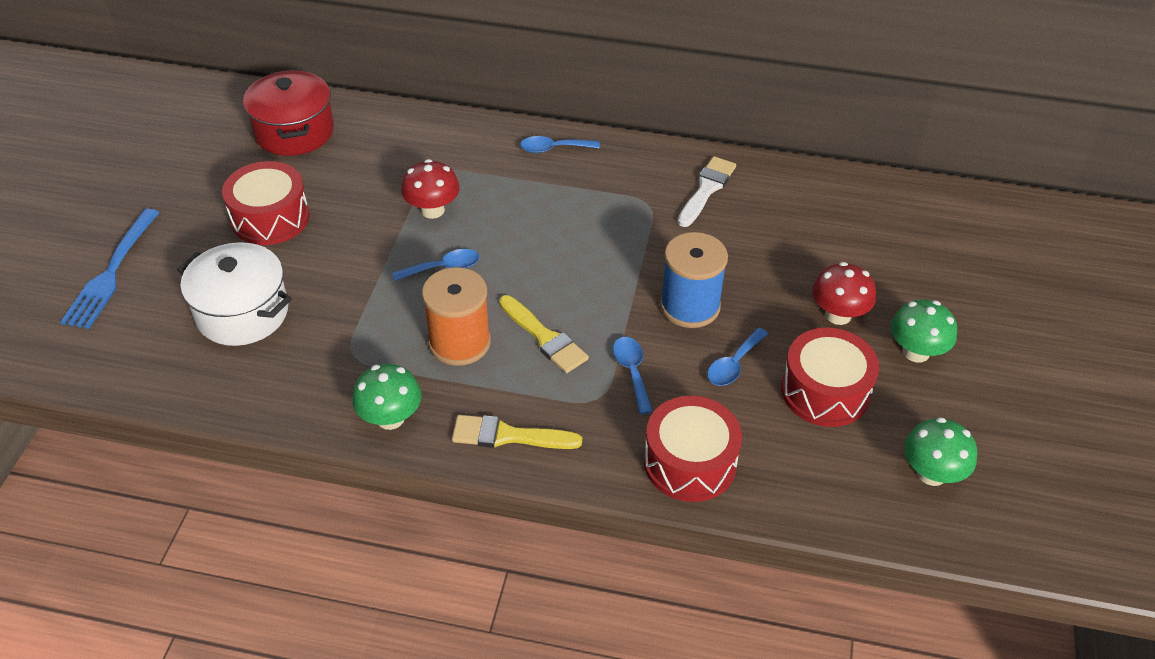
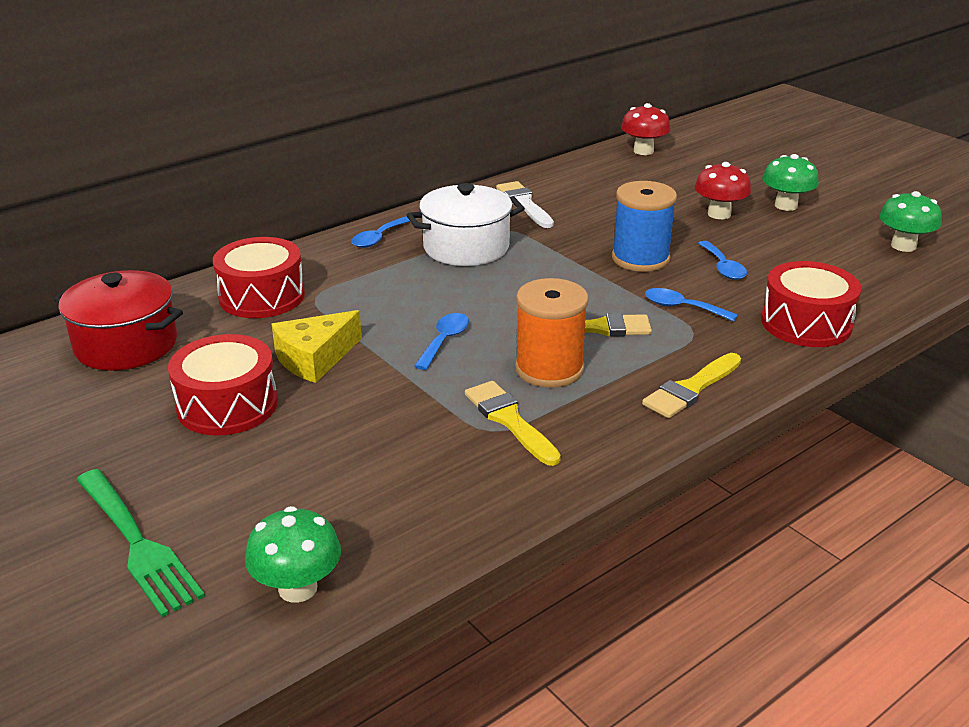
camera: 50 degrees left, 15 degrees down
(112, 272) = (136, 543): blue fork -> green fork
(242, 313) = (340, 474): white pot -> white pot (466, 247)
(359, 221) = (315, 358): none -> yellow cheese
(373, 358) = (509, 420): none -> yellow brush
(390, 418) = (600, 440): green mushroom -> green mushroom (297, 588)
(432, 210) = (362, 317): red mushroom -> red mushroom (643, 151)
(825, 391) = (788, 248): red drum -> red drum (262, 296)

